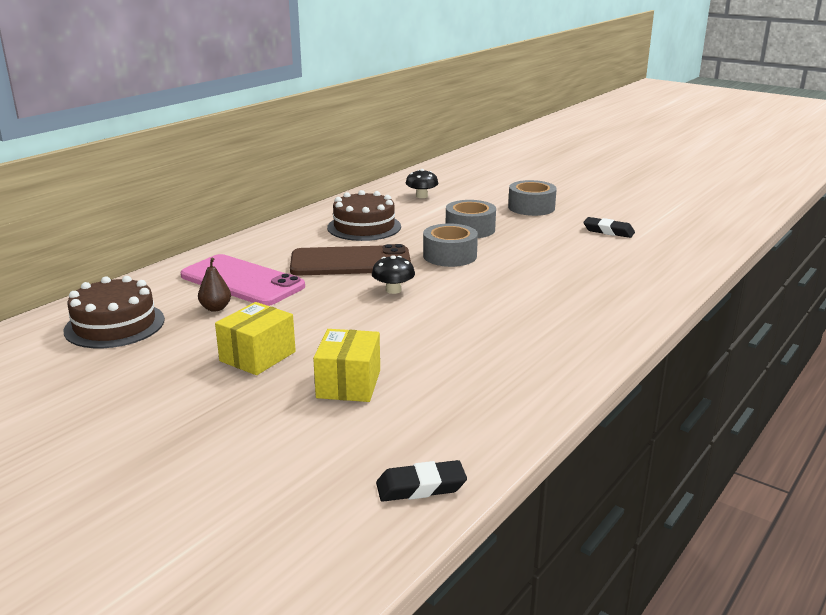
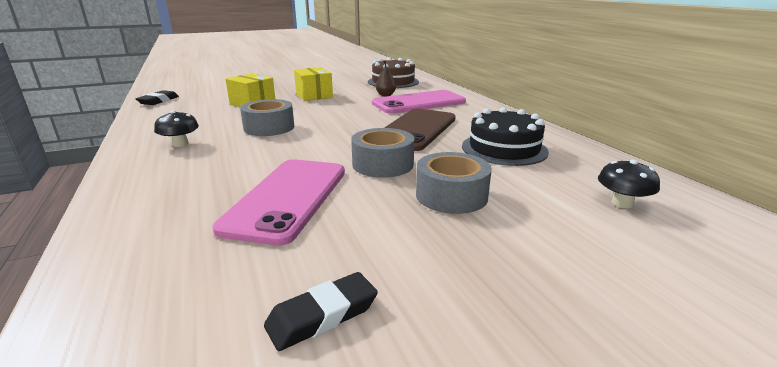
camera: 120 degrees right, 0 degrees up
(364, 227) = (504, 149): brown cake -> black cake
(393, 290) = (343, 131): black mushroom -> black mushroom (180, 144)
(531, 207) = (520, 282): grey tape -> grey tape (269, 127)
(544, 267) = (287, 198): none -> pink phone

